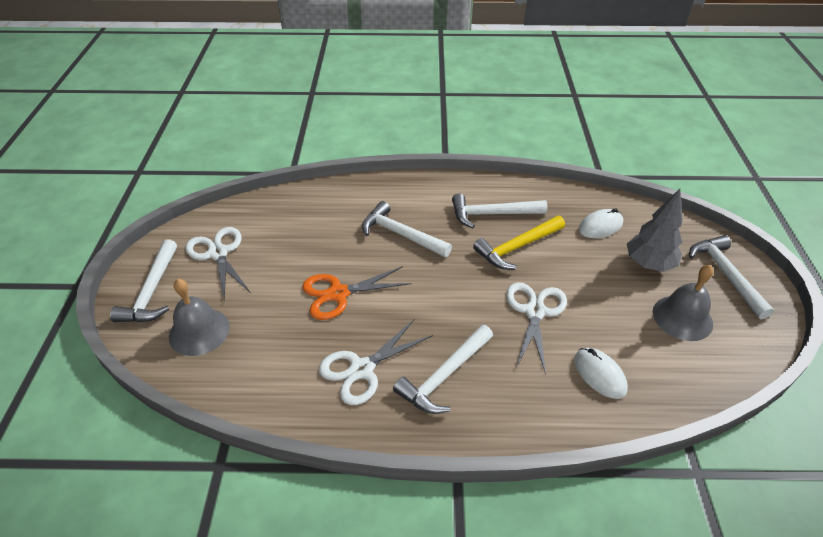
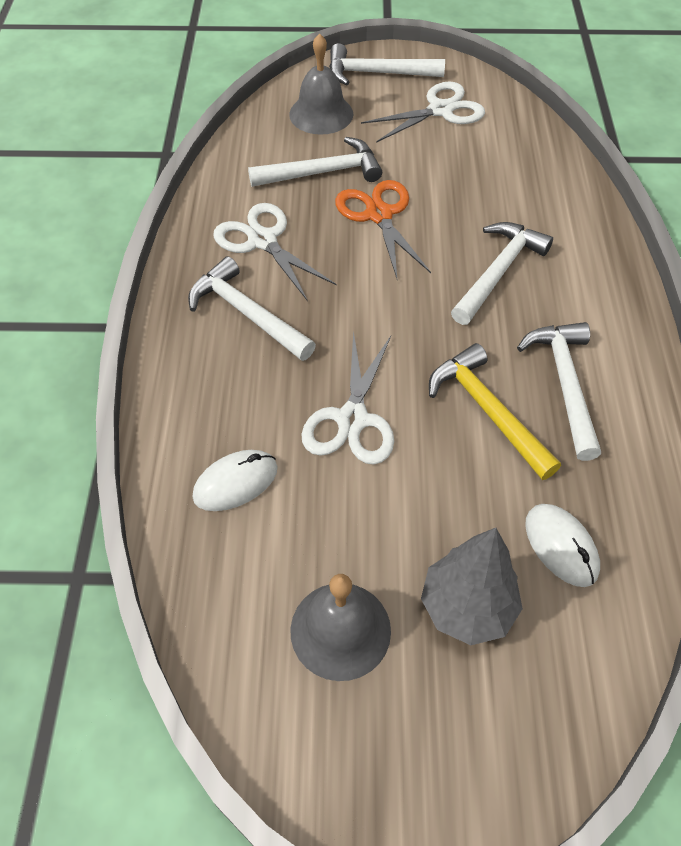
camera: 90 degrees right, 10 degrees up
(535, 311) = (352, 419): white scissors -> white scissors turned 90 degrees clockwise
(725, 275) = (450, 748): white hammer -> white hammer (323, 172)

